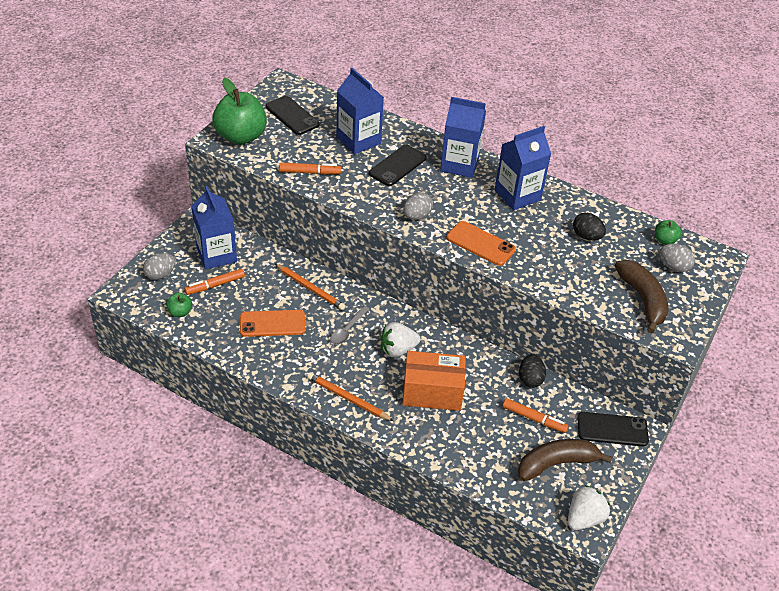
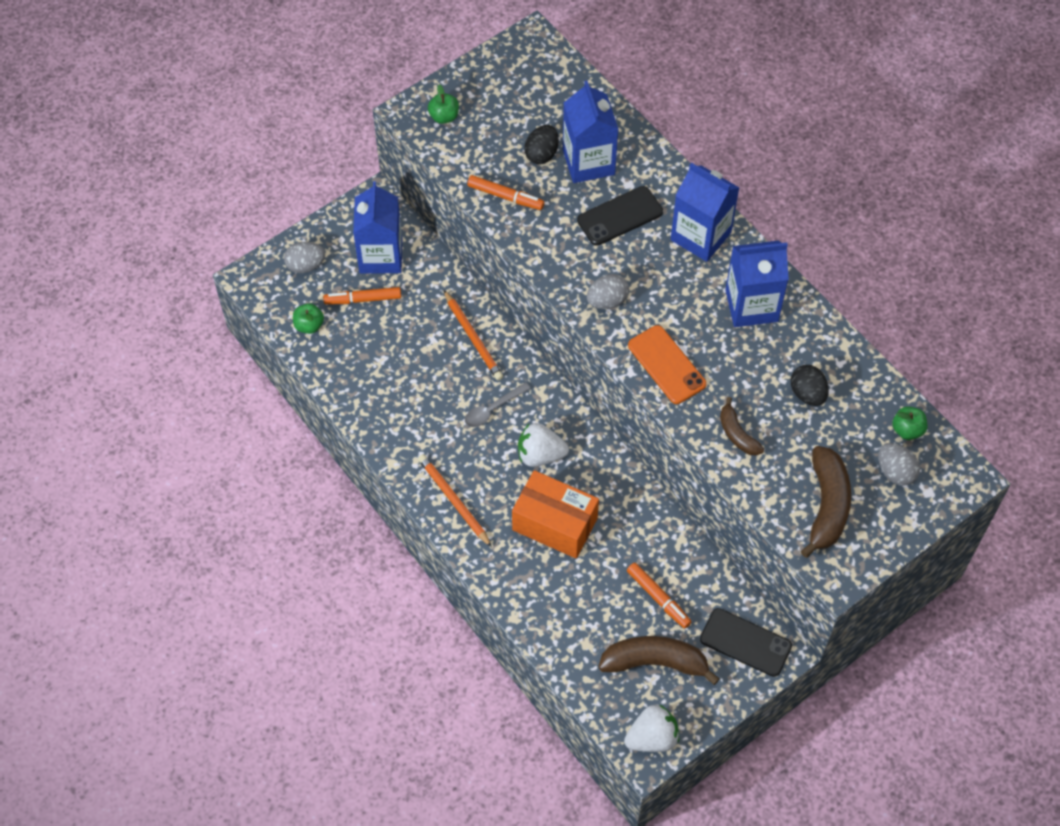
camera: 25 degrees right, 15 degrees up
(241, 136) = (444, 116): green apple -> green apple, size x0.45
(272, 324) = (408, 373): orange phone -> none
(292, 116) = (521, 99): black phone -> none
(530, 379) = (680, 545): black egg -> black egg (542, 154)
(554, 272) = (737, 434): none -> brown banana

